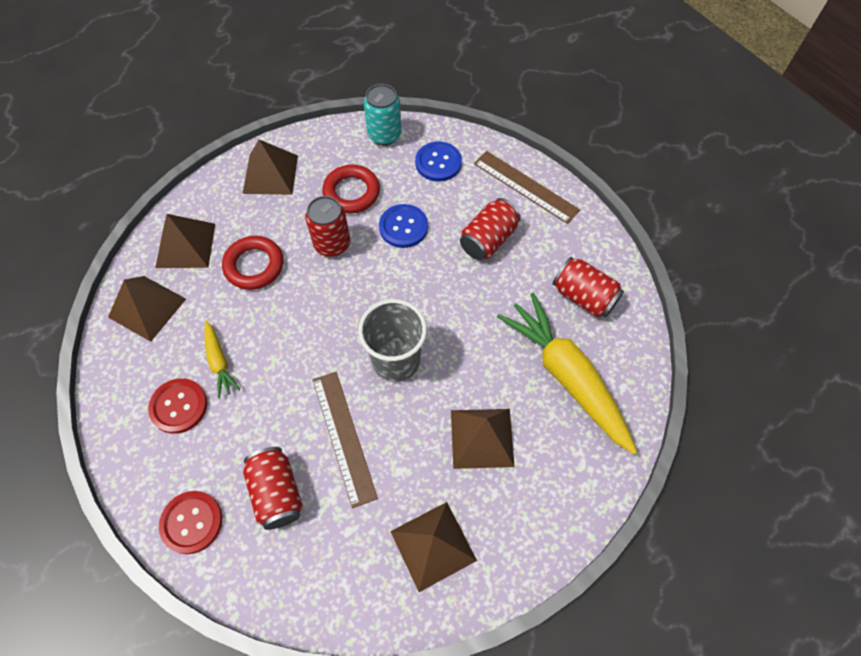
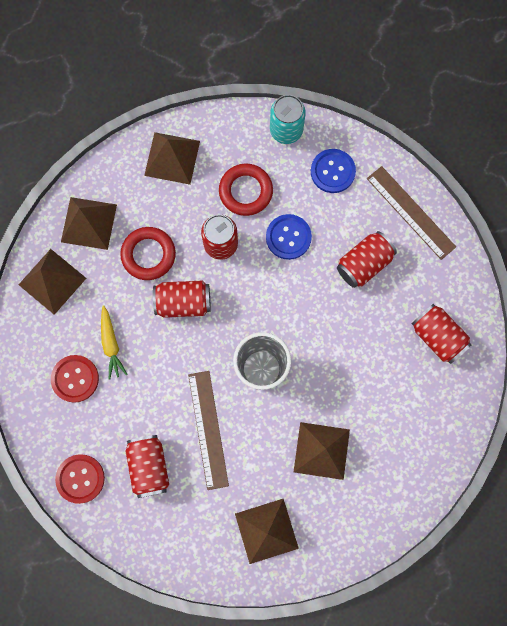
camera: 10 degrees right, 15 degrees up
(298, 306) = (183, 302): none -> red can
(567, 377) = (405, 410): yellow carrot -> none

